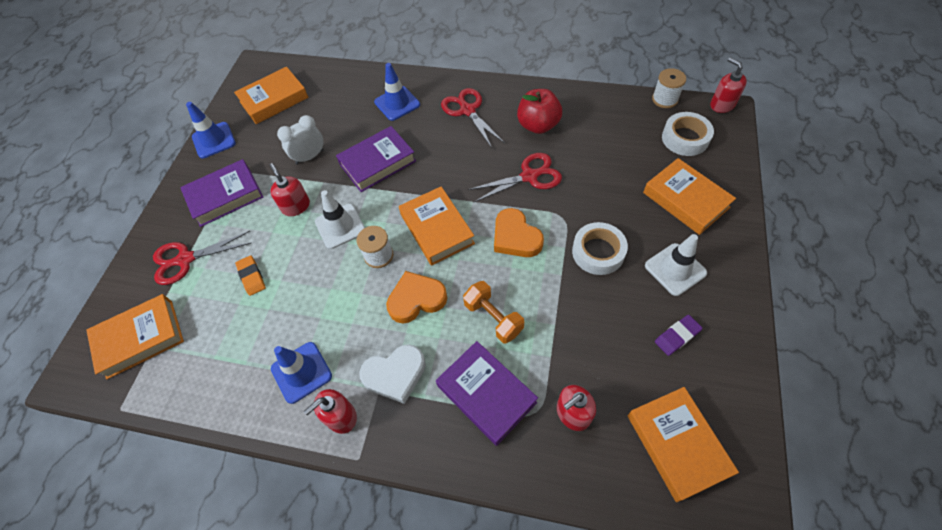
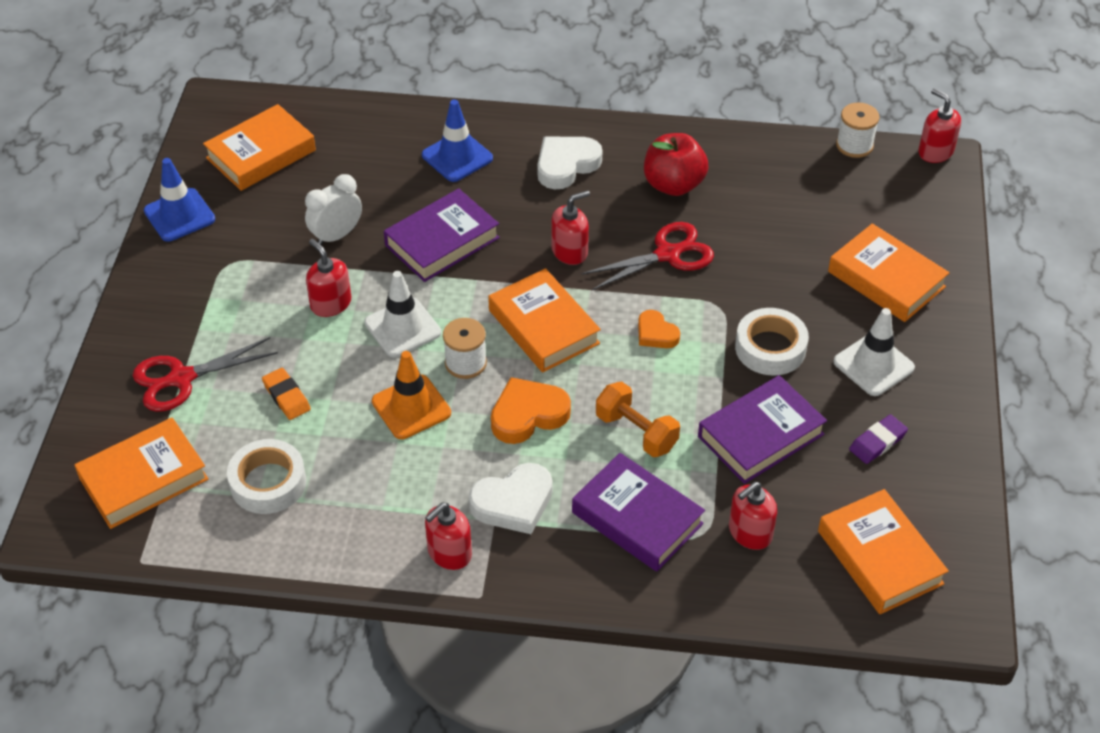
camera: 10 degrees left, 10 degrees down
(225, 196) = (219, 293): purple book -> purple book (760, 435)
(301, 372) = (385, 506): blue traffic cone -> none
(335, 289) = (411, 407): none -> orange traffic cone
(462, 172) = (570, 251): none -> red soap dispenser
(467, 110) = (566, 165): red scissors -> white heart
(515, 237) = (656, 333): orange heart -> orange heart, size x0.61
(685, 138) = (884, 198): white tape -> white tape (268, 482)

